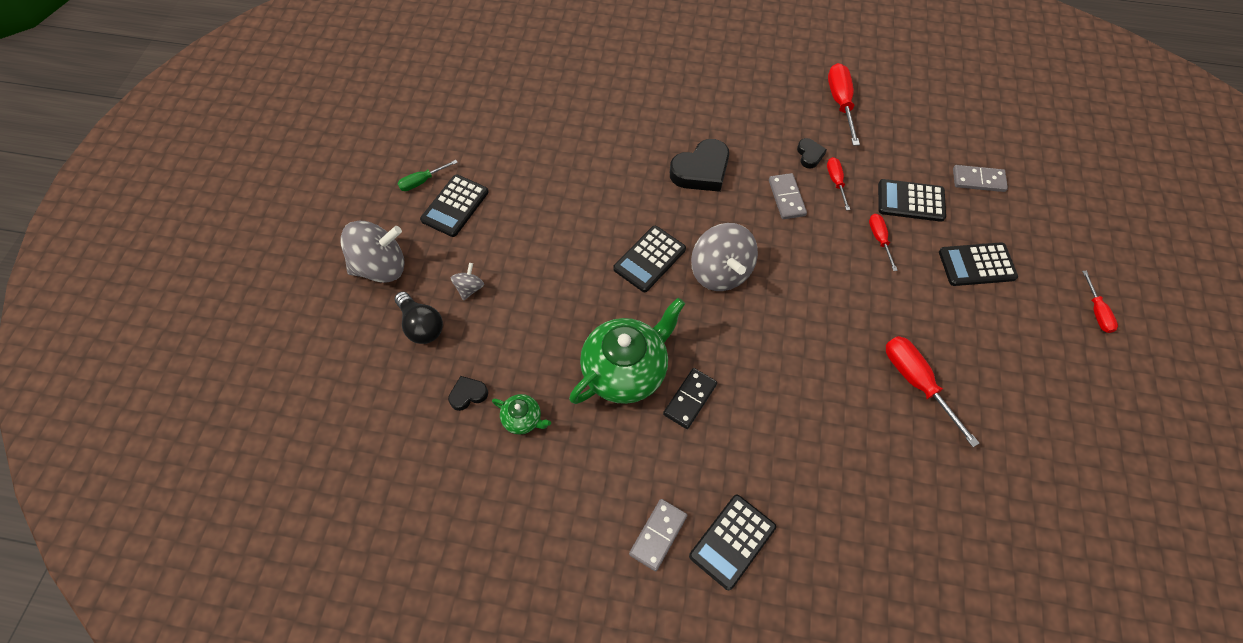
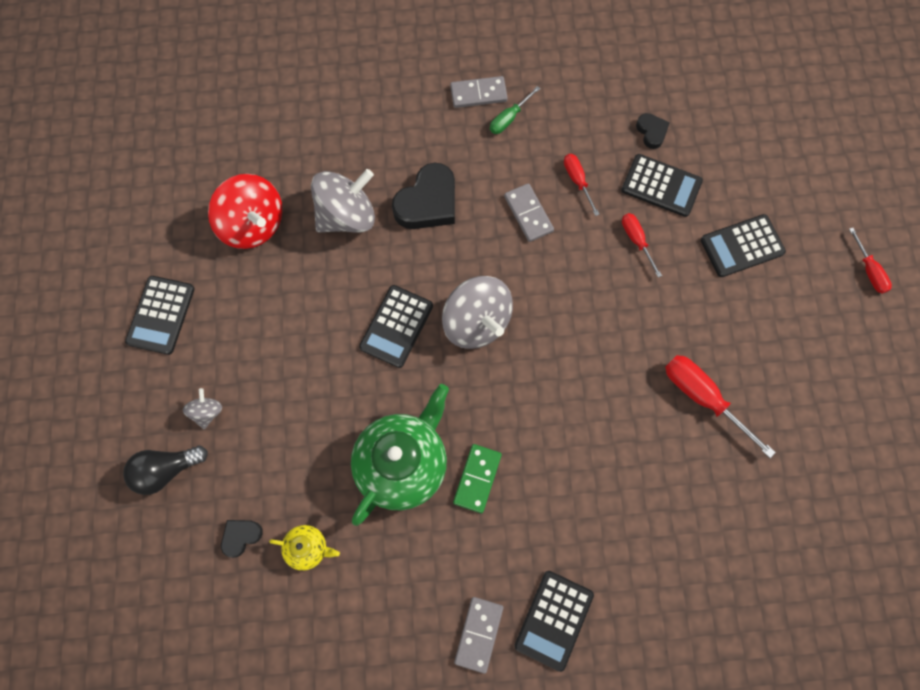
camera: 15 degrees left, 10 degrees up
(381, 266) = (98, 412): grey spinning top -> grey spinning top (346, 216)
(421, 325) = (166, 470): black light bulb -> black light bulb turned 120 degrees clockwise
(422, 181) = (113, 293): green screwdriver -> green screwdriver (509, 118)
(523, 419) = (308, 548): green teapot -> yellow teapot
(550, 156) = (253, 224): none -> red spinning top
(690, 399) = (477, 478): black domino -> green domino
(809, 155) = (542, 154): black heart -> black heart (651, 132)
(840, 103) = (563, 78): red screwdriver -> none
(910, 201) = (661, 186): black calculator -> black calculator turned 150 degrees counterclockwise
(978, 180) = (728, 142): grey domino -> grey domino (478, 94)

